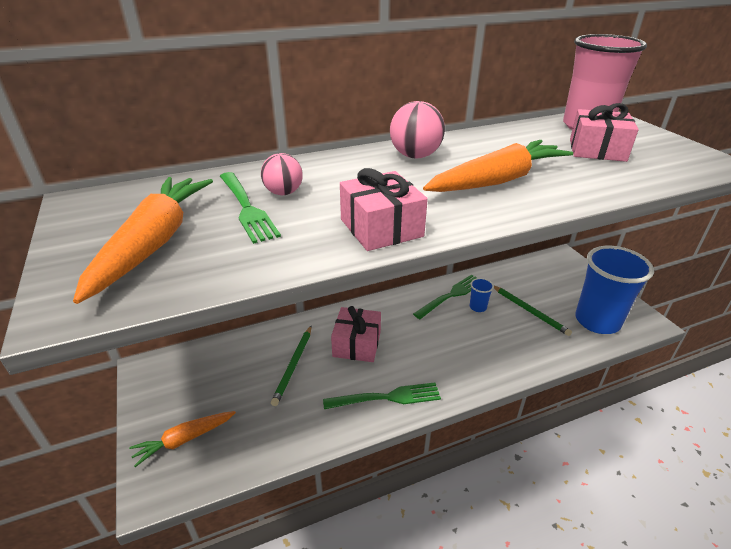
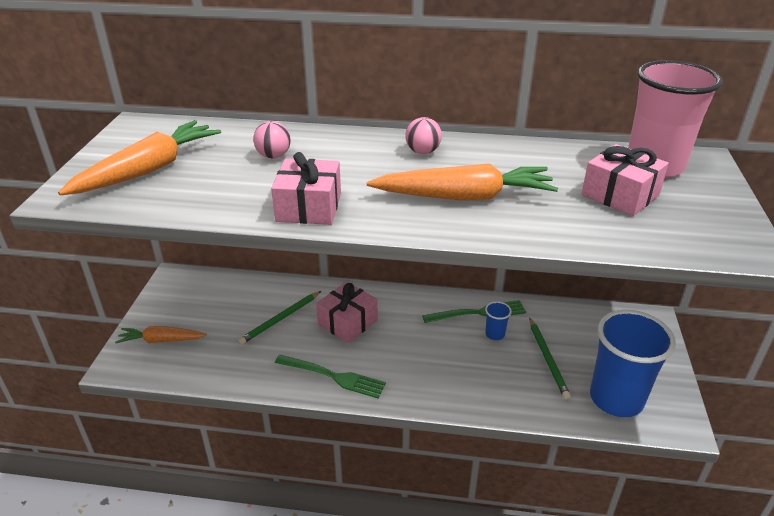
camera: 30 degrees right, 0 degrees up
(246, 208) = (234, 161): green fork -> none
(415, 156) = (422, 152): pink ball -> pink ball, size x0.66

